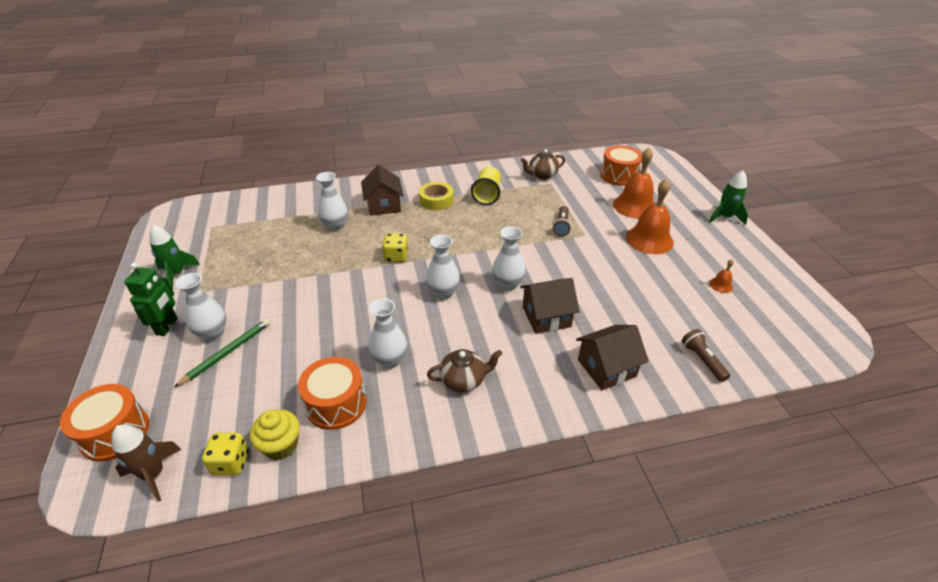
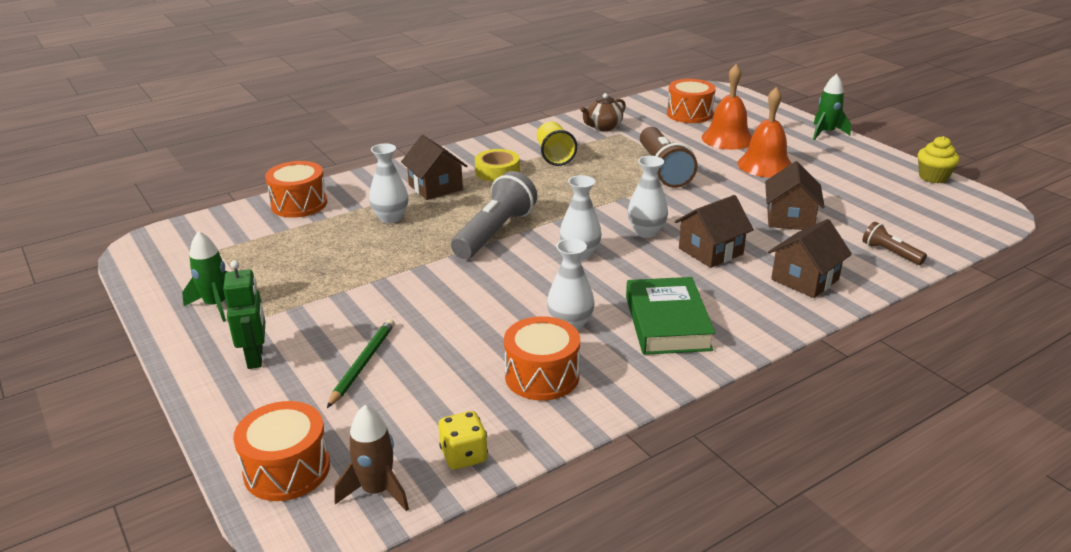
camera: 20 degrees left, 10 degrees down
(213, 333) = (325, 350): white vase -> none
(281, 445) = (510, 426): yellow cupcake -> yellow cupcake (933, 177)
(286, 200) = (299, 204): none -> orange drum
(396, 256) = (495, 232): yellow dice -> grey flashlight
(464, 380) = (667, 323): brown teapot -> green book
(561, 226) = (663, 170): brown flashlight -> brown flashlight, size x1.97
(635, 300) = (790, 219): none -> brown house
(721, 285) = (863, 190): orange bell -> none

